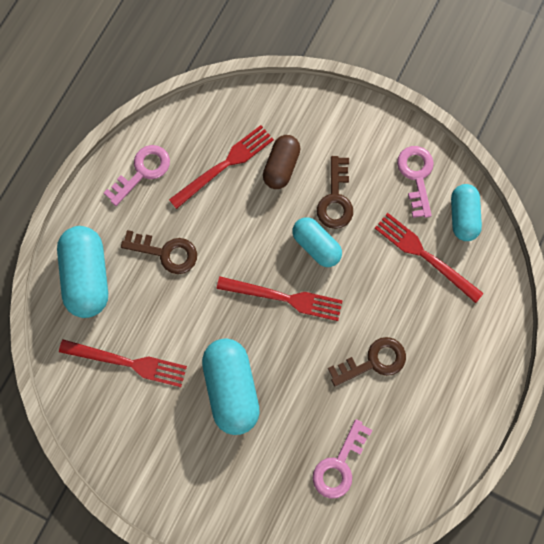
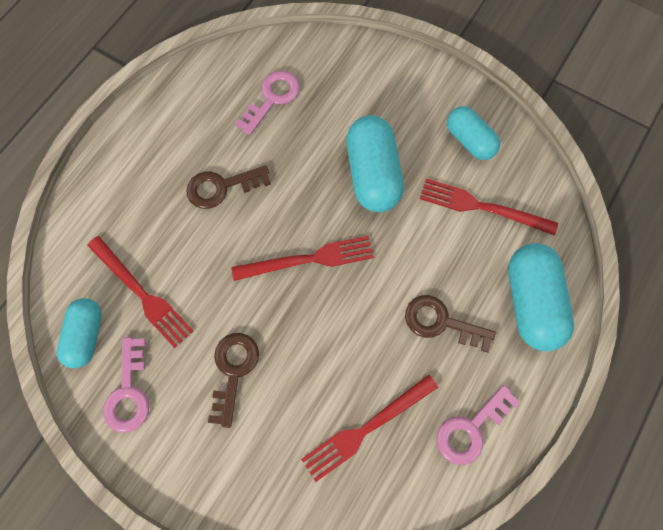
camera: 175 degrees left, 5 degrees down
(281, 166) = (295, 420): brown capsule -> none
(284, 298) = (308, 259): red fork -> red fork turned 150 degrees clockwise
(316, 245) = (265, 315): turquoise capsule -> turquoise capsule (469, 140)

